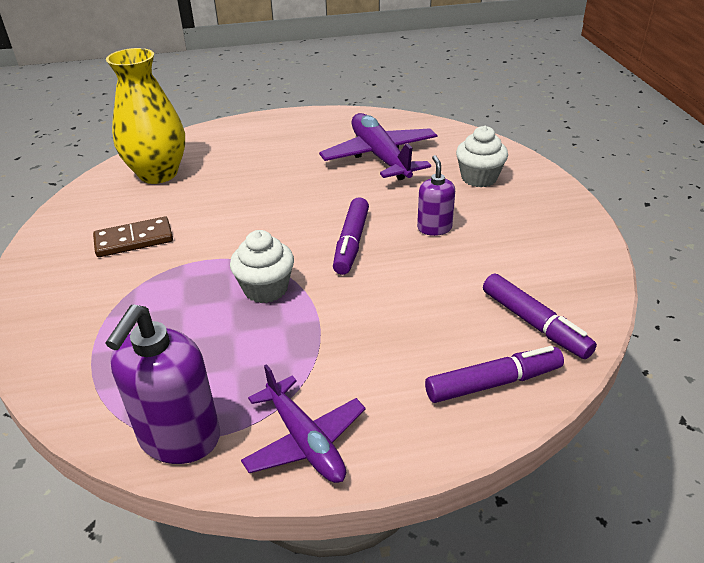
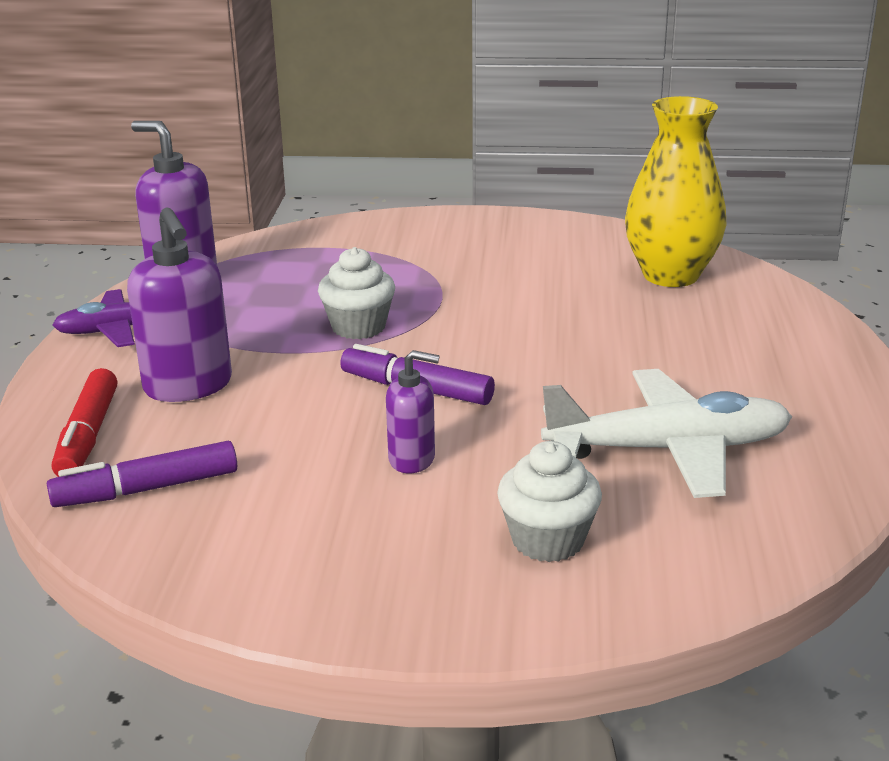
camera: 105 degrees right, 10 degrees down
(134, 240) = (508, 262): brown domino -> none
(380, 157) = (669, 450): purple plane -> white plane
(394, 353) = (188, 386): none -> purple soap dispenser
(493, 383) = (87, 436): purple marker -> red marker

